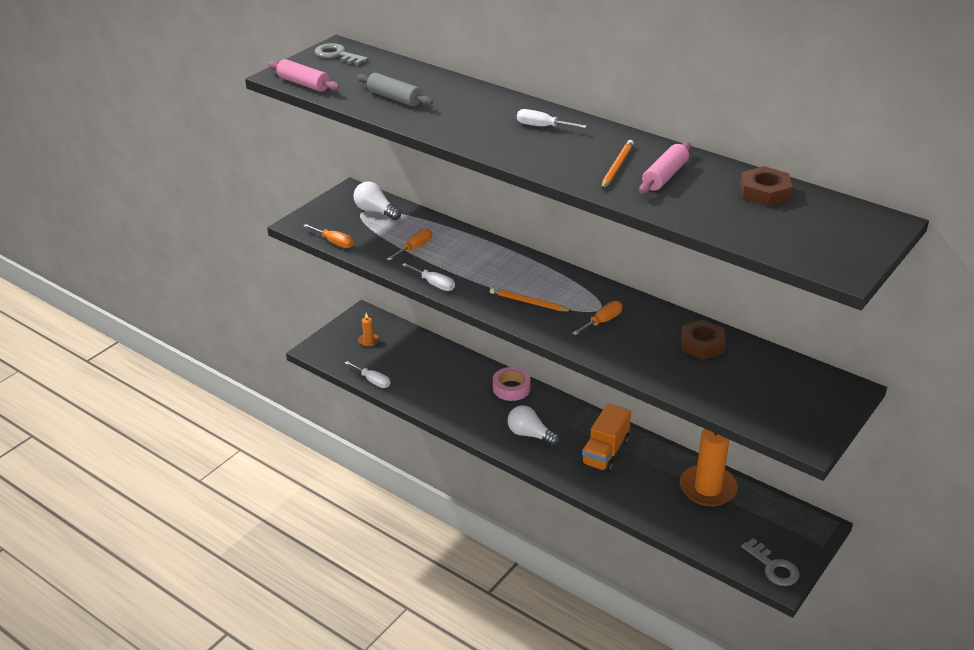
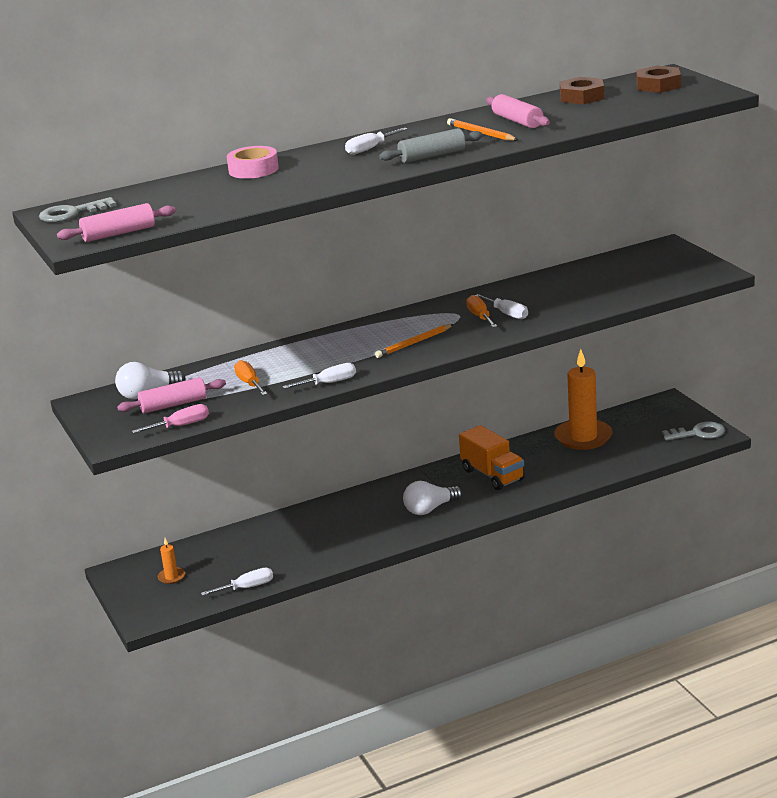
camera: 60 degrees left, 10 degrees down
(334, 242) = (181, 426): orange screwdriver -> pink screwdriver
(364, 228) = (173, 405): none -> pink rolling pin
(394, 98) = (220, 197): grey rolling pin -> grey rolling pin (432, 156)
(511, 388) = (349, 504): pink tape -> pink tape (253, 169)
(618, 334) = (507, 314): none -> white screwdriver
(702, 344) = (556, 284): brown nut -> brown nut (658, 85)

